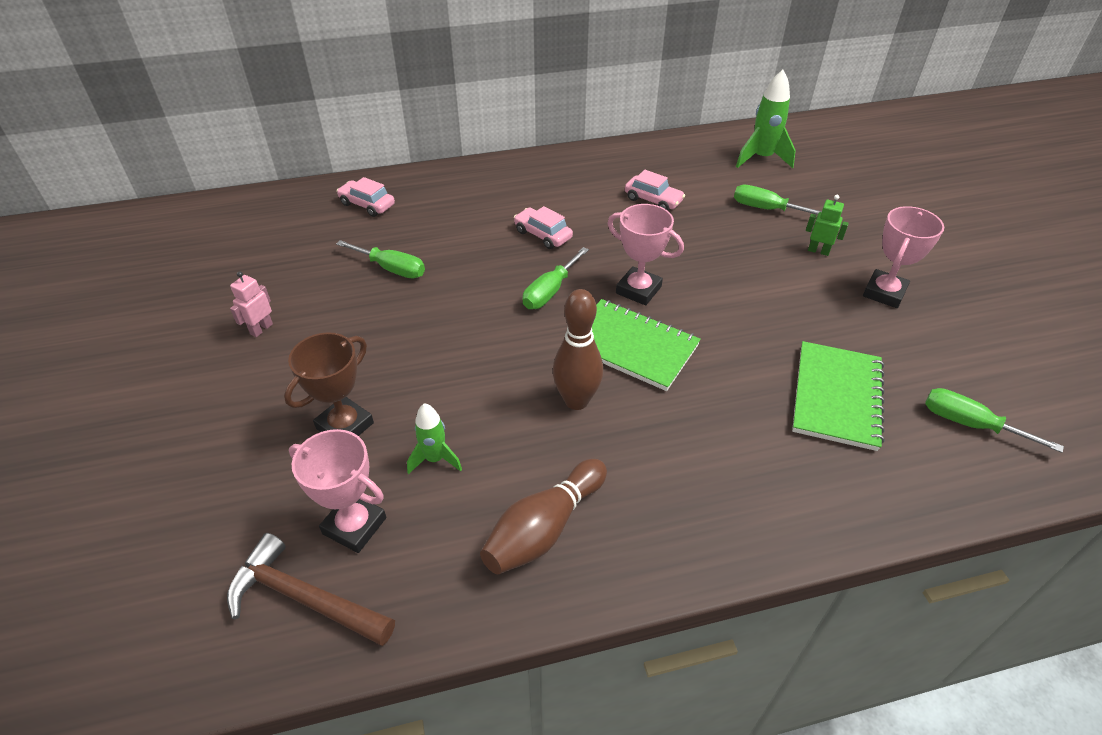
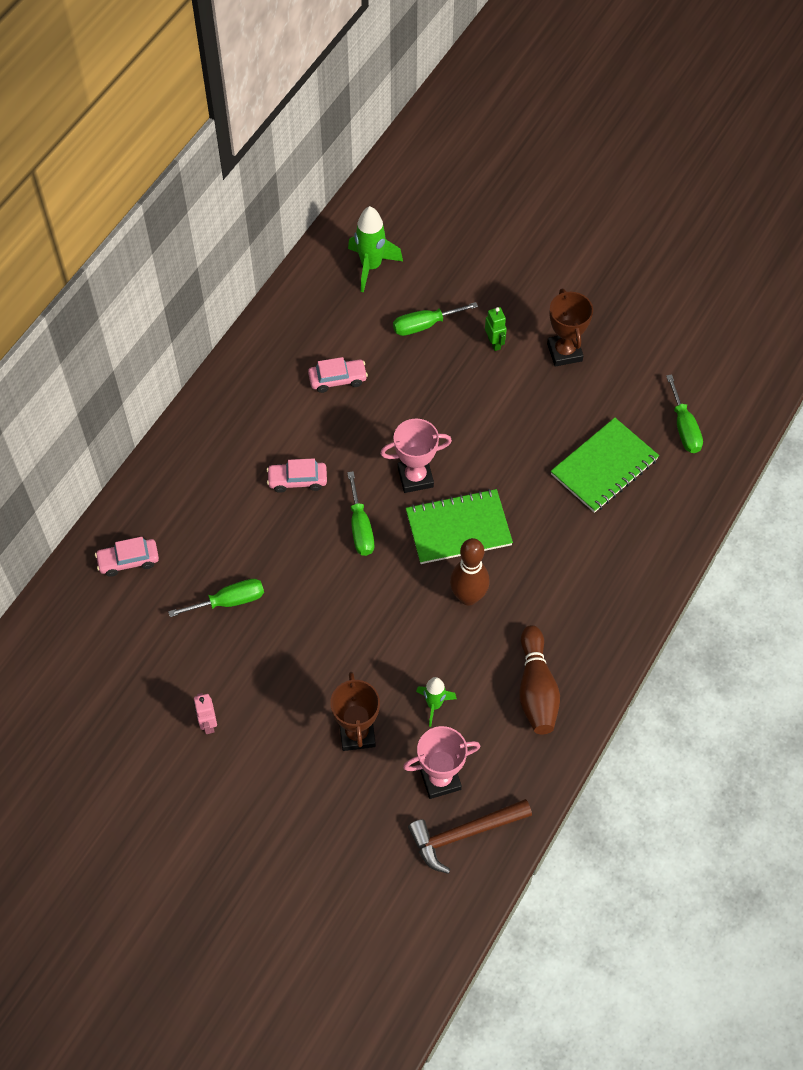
camera: 45 degrees left, 15 degrees up
(818, 251) = (494, 343): green robot -> green robot turned 90 degrees clockwise
(836, 397) = (604, 467): green notebook -> green notebook turned 75 degrees clockwise
(884, 293) = (564, 352): pink trophy -> brown trophy
(969, 424) = (684, 427): green screwdriver -> green screwdriver turned 90 degrees counterclockwise

